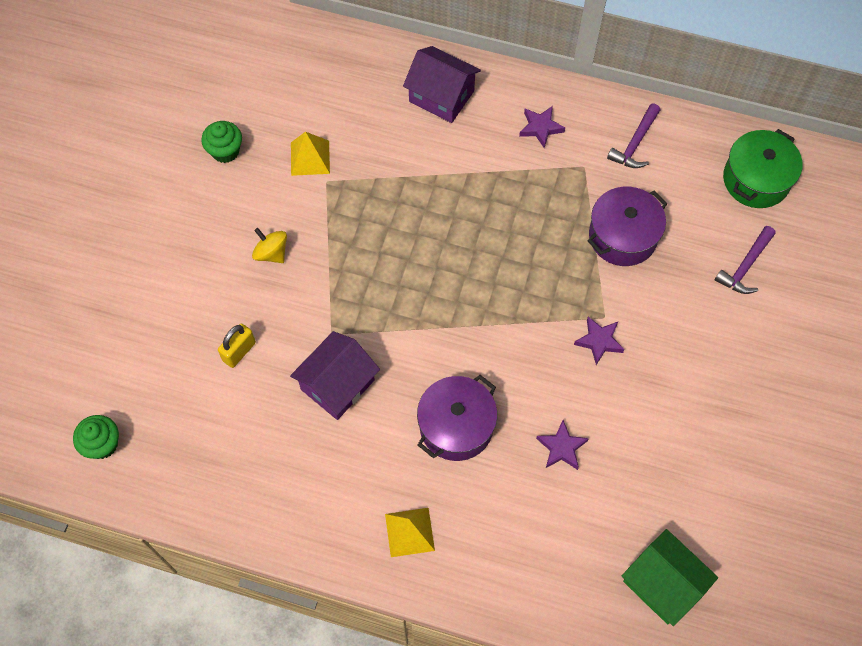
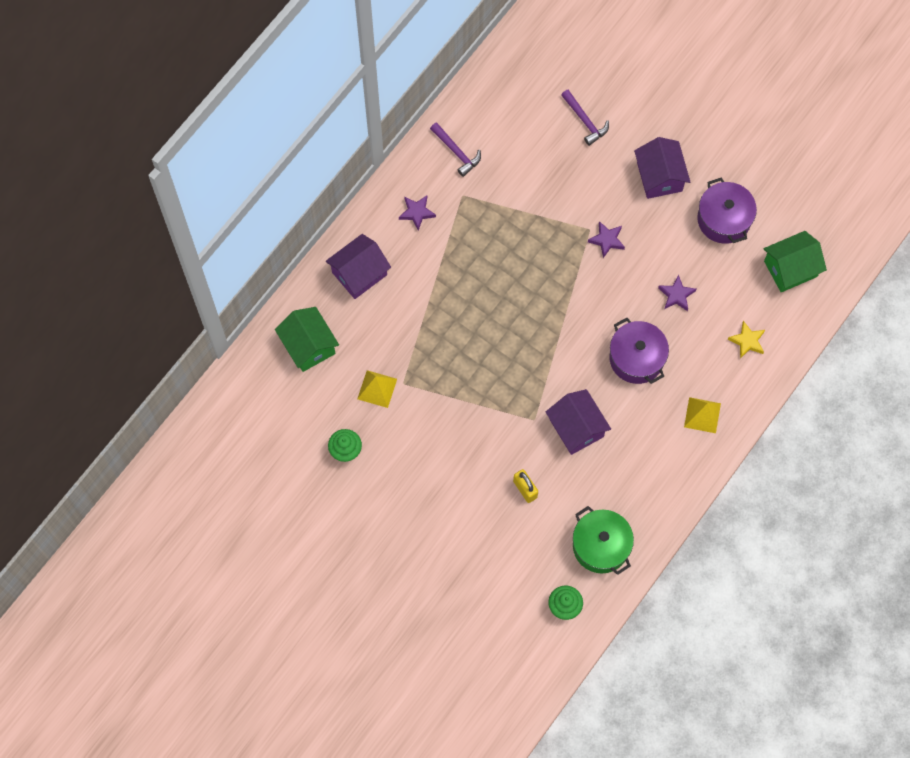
camera: 70 degrees left, 5 degrees up
(271, 253) = (451, 442): yellow spinning top -> none
(336, 76) = (308, 346): none -> green house
(535, 558) = (747, 341): none -> yellow star
(622, 236) = (530, 192): purple pot -> purple pot (724, 219)
(714, 376) = (659, 177): none -> purple house
(756, 180) = (519, 83): green pot -> green pot (601, 546)

